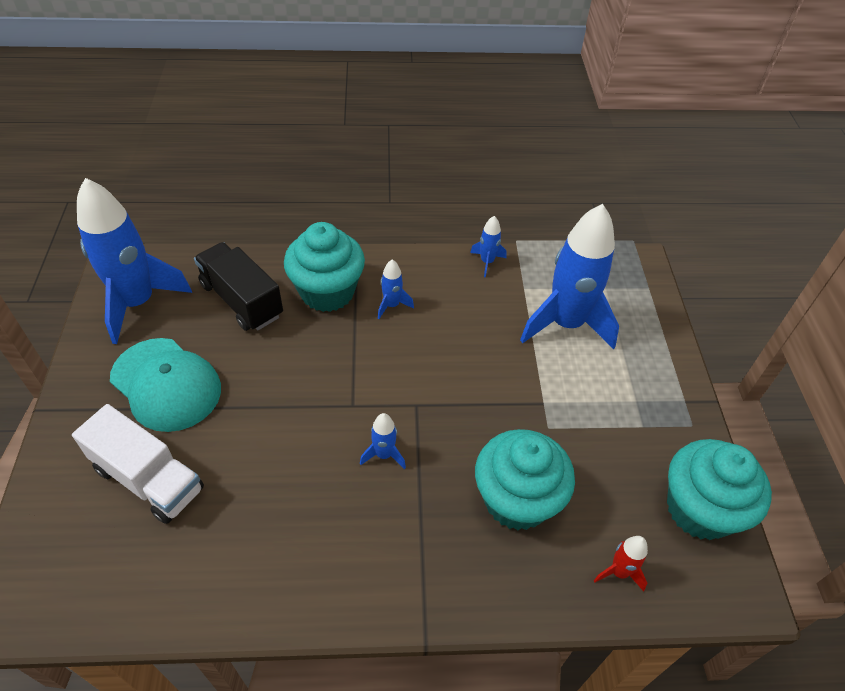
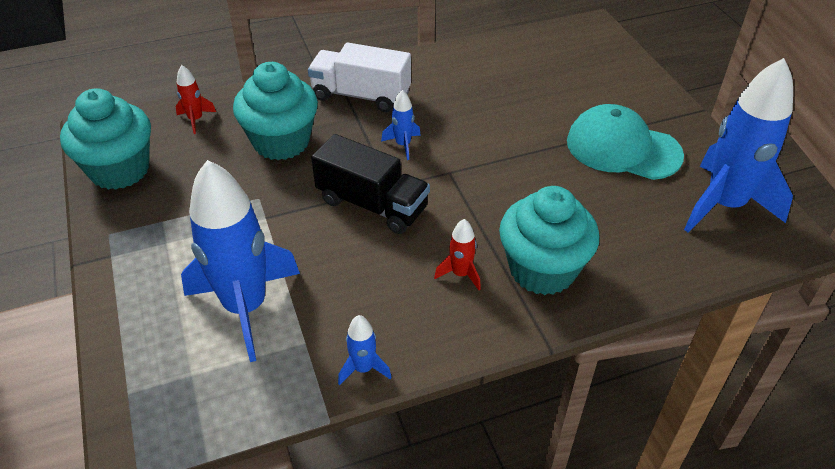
camera: 165 degrees right, 5 degrees down
(149, 479) = (573, 92): white truck -> white truck (361, 95)
(241, 300) = (626, 235): black truck -> black truck (372, 204)
(392, 305) = (460, 274): blue rocket -> red rocket

